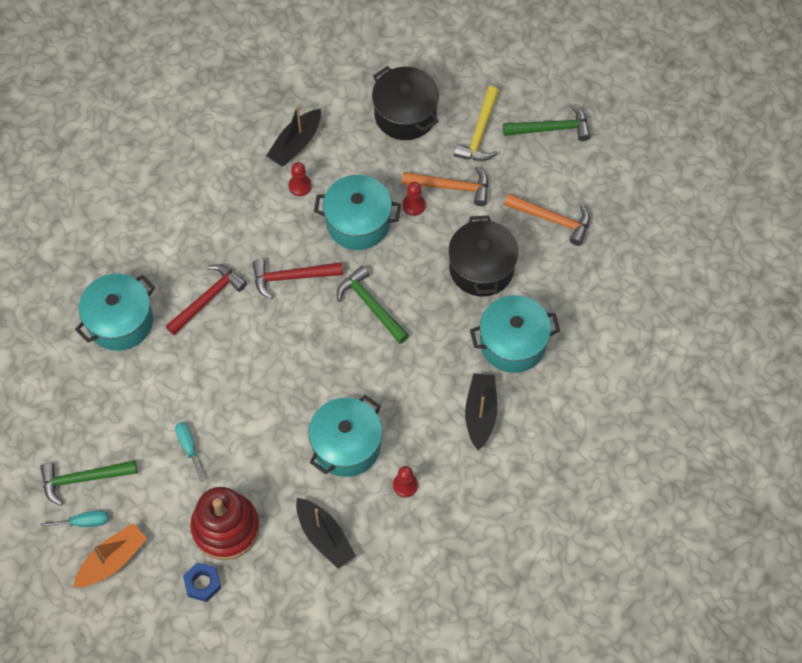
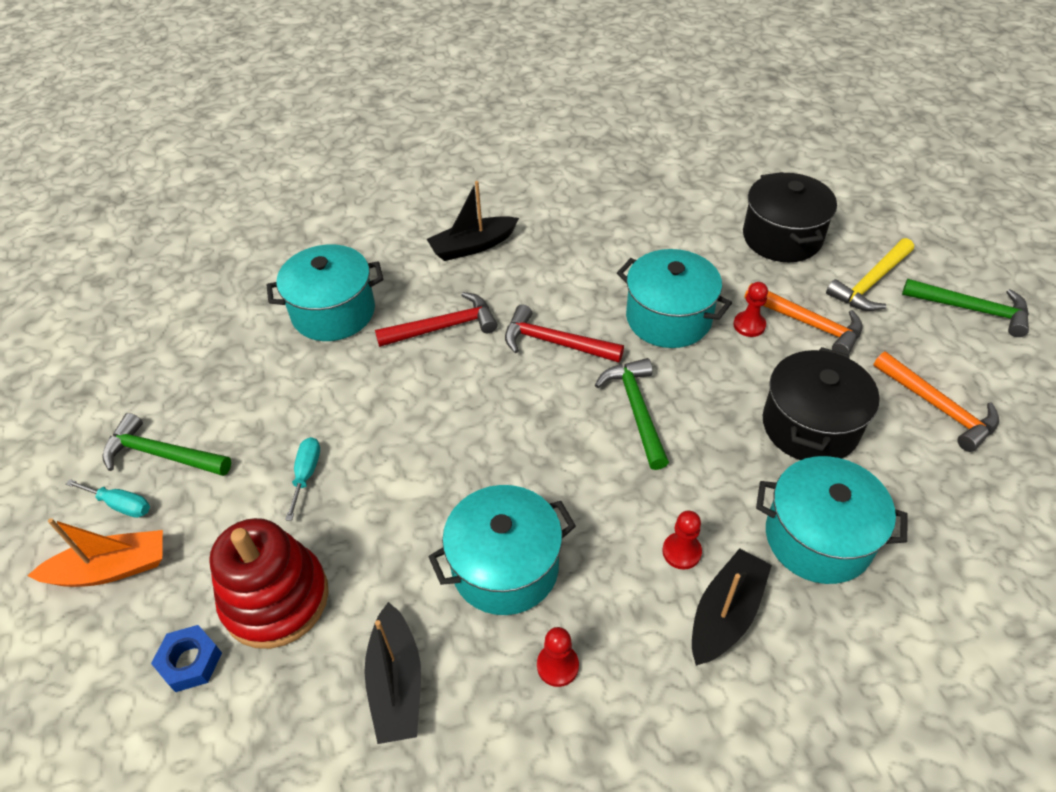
camera: 30 degrees right, 15 degrees down
(295, 144) = (637, 222): black boat -> black boat (472, 246)
(300, 186) = (619, 260): red pawn -> red pawn (681, 552)

